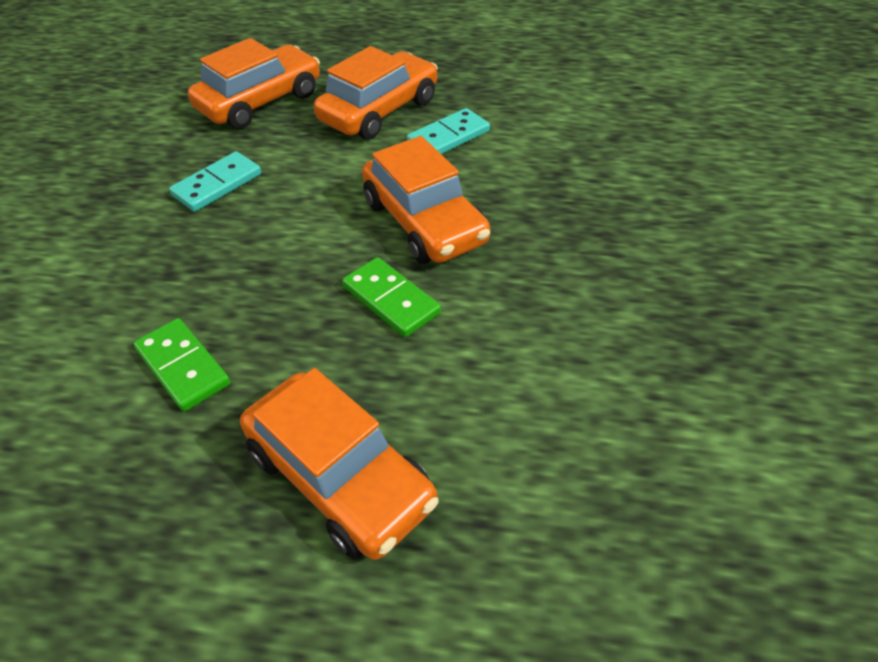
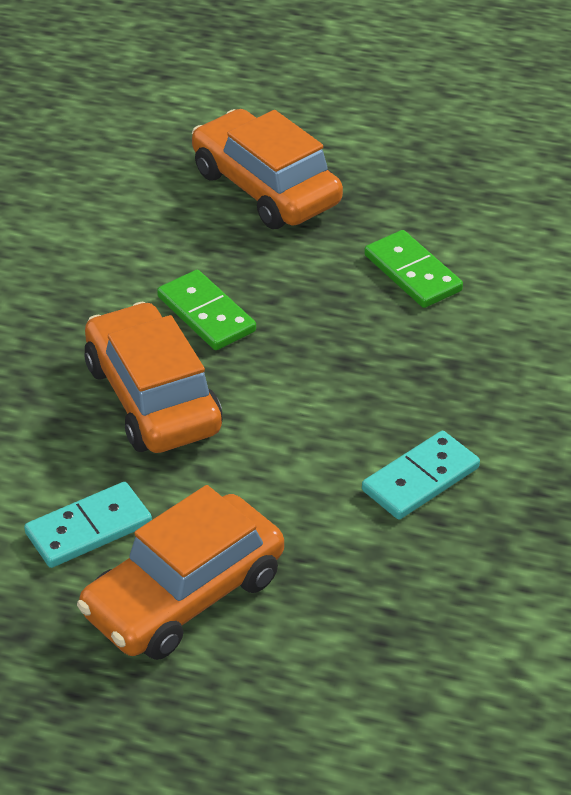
camera: 175 degrees left, 5 degrees down
(260, 101) = (380, 640): orange car -> none

